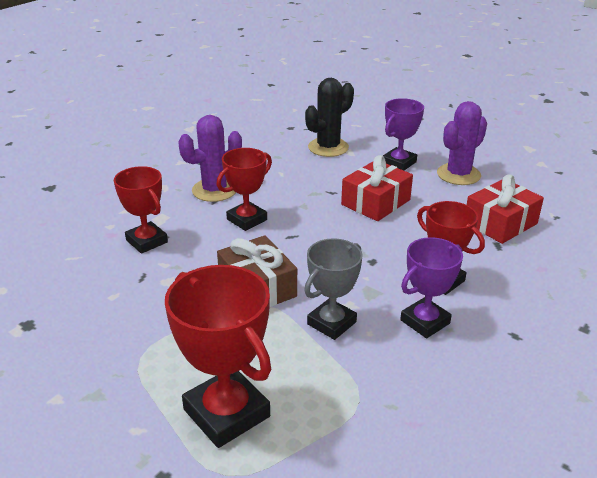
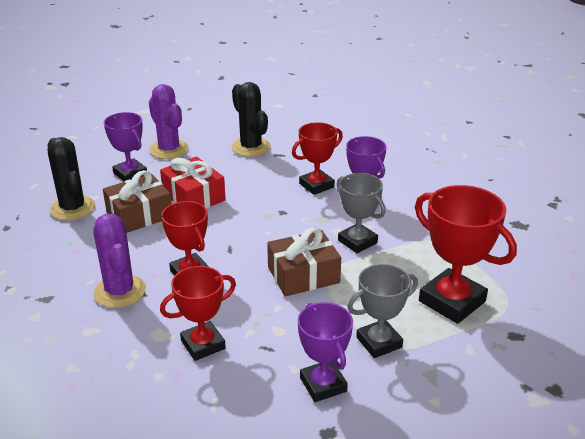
camera: 80 degrees left, 0 degrees up
(89, 316) = (323, 384): none -> purple trophy
(149, 351) = (379, 342): none -> grey trophy
(226, 413) = (452, 301): red trophy -> red trophy turned 75 degrees clockwise
(331, 179) = (139, 215): none -> brown gift
(500, 223) = (251, 147): red gift -> black cactus

